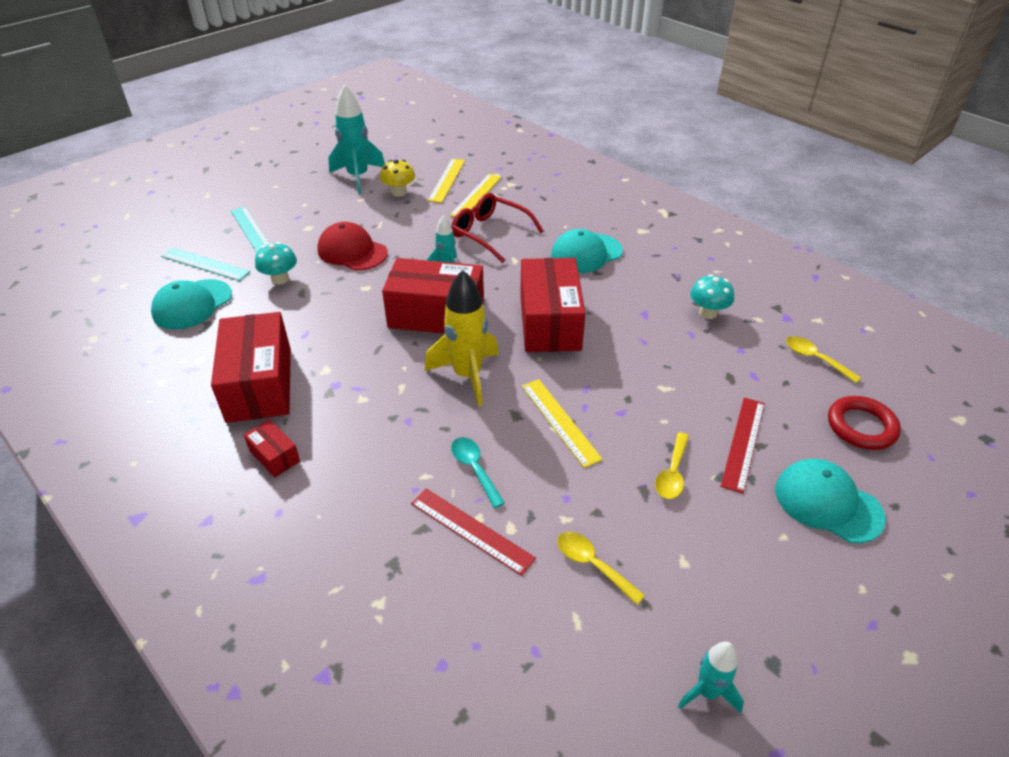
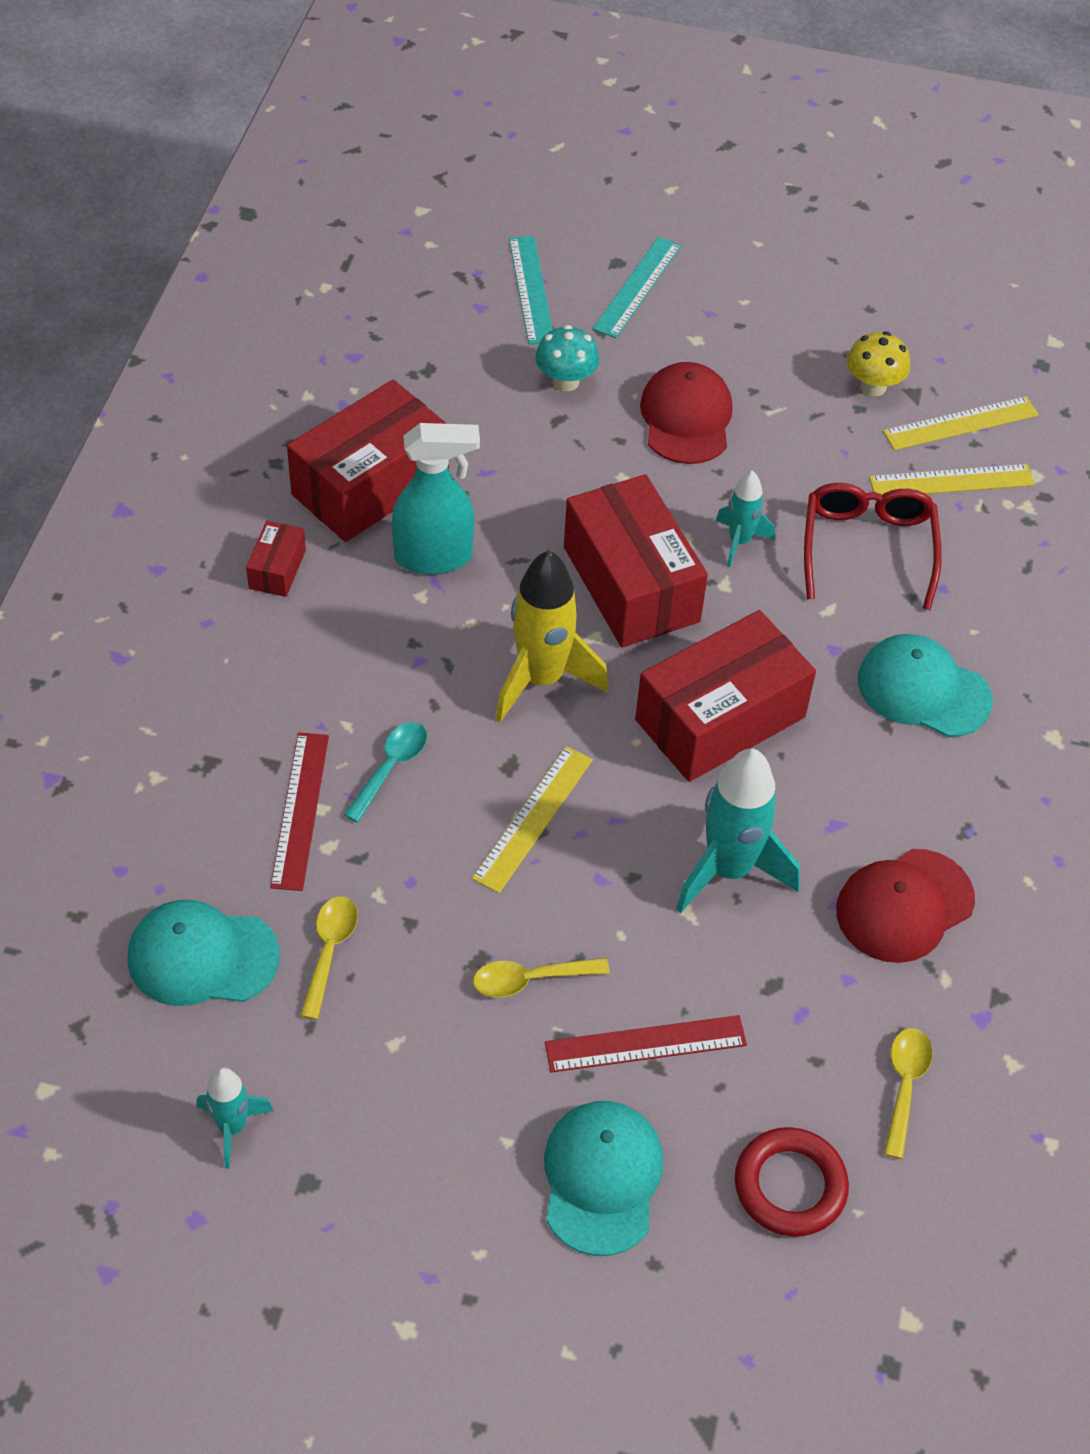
camera: 55 degrees right, 10 degrees up
(192, 305) = (449, 331): turquoise cap -> turquoise cap (202, 957)
(341, 381) = (434, 557): none -> turquoise spray bottle
(358, 177) = (866, 317): turquoise rocket -> turquoise rocket (729, 870)
(708, 313) = (904, 906): turquoise mushroom -> red cap

